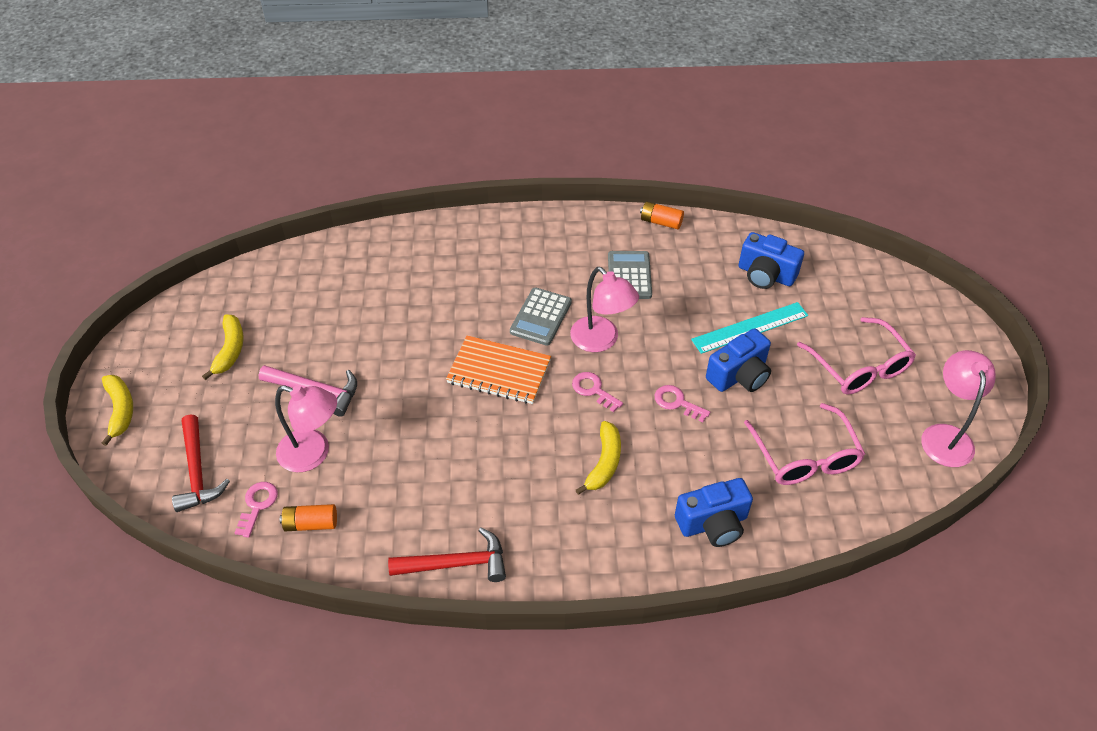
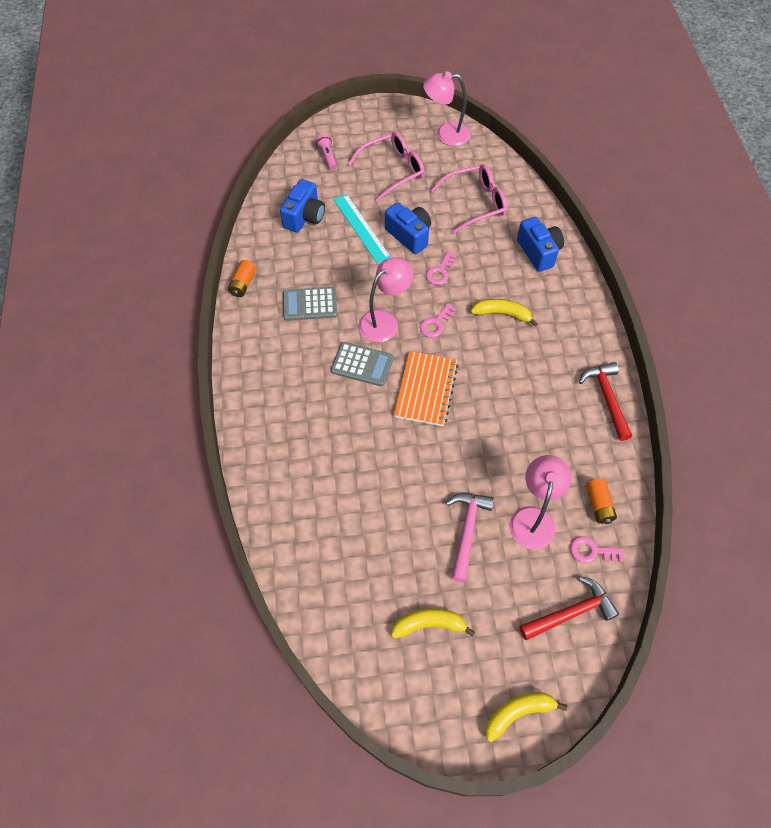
camera: 95 degrees left, 10 degrees up
(875, 300) = (327, 157): none -> pink flashlight

